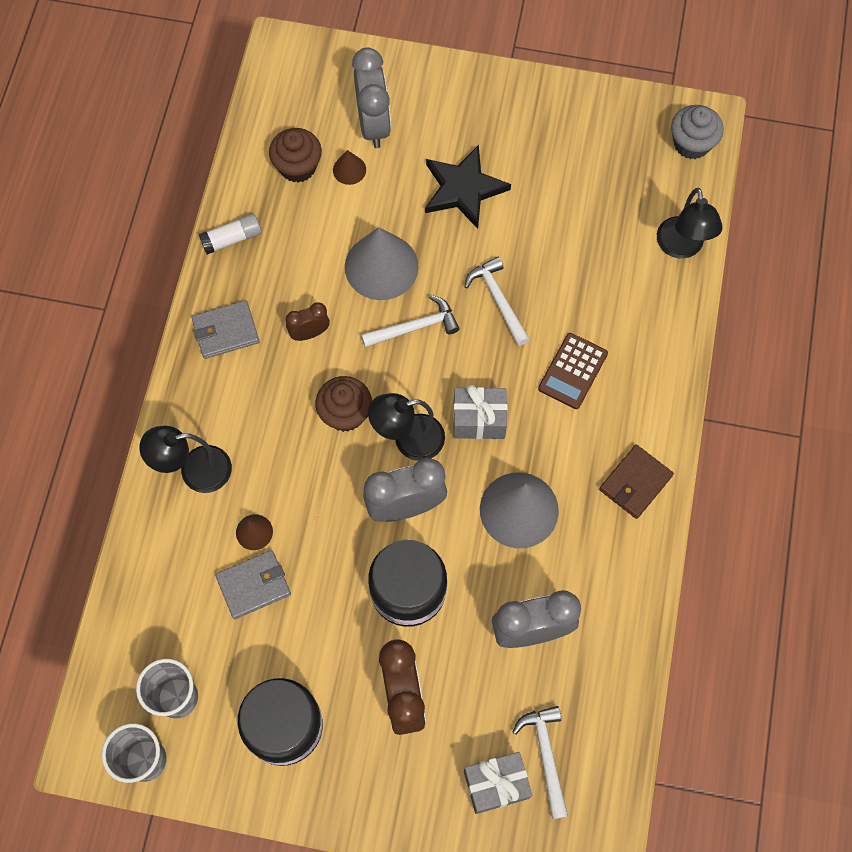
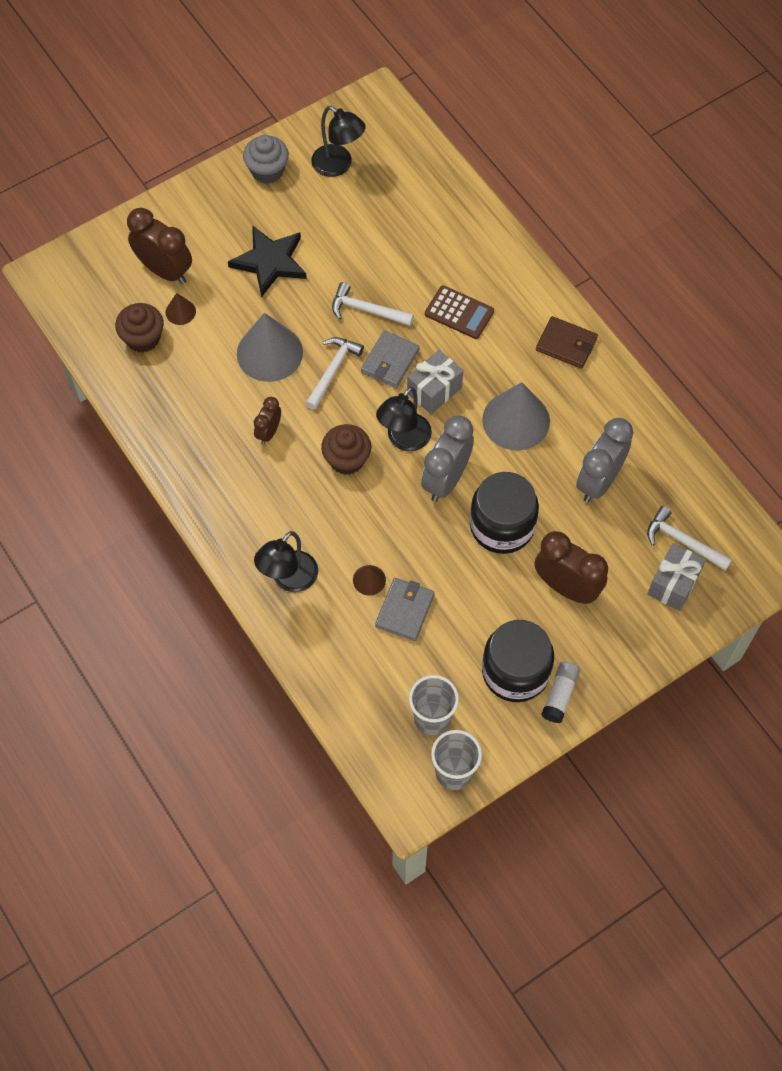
camera: 45 degrees left, 5 degrees down
(226, 331) = (211, 479): grey wallet -> grey wallet (390, 361)
(232, 239) = (149, 419): white glue stick -> white glue stick (560, 695)
(373, 124) = (165, 270): grey clock -> brown clock
(572, 371) = (459, 313): brown calculator -> brown calculator turned 45 degrees counterclockwise
(635, 483) = (566, 344): brown wallet -> brown wallet turned 60 degrees counterclockwise
(681, 247) = (444, 186): black lamp -> black lamp (338, 165)
(691, 144) = (383, 119): grey cupcake -> grey cupcake (267, 171)

